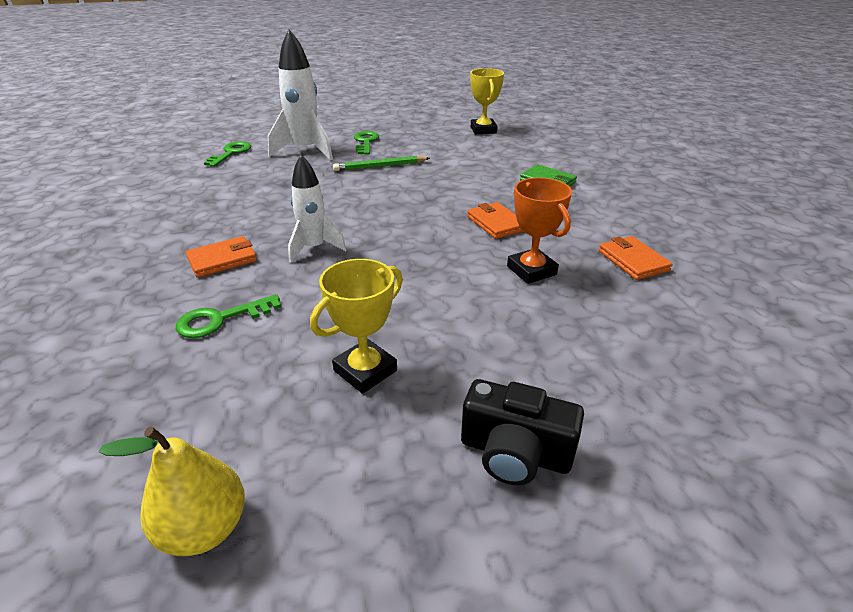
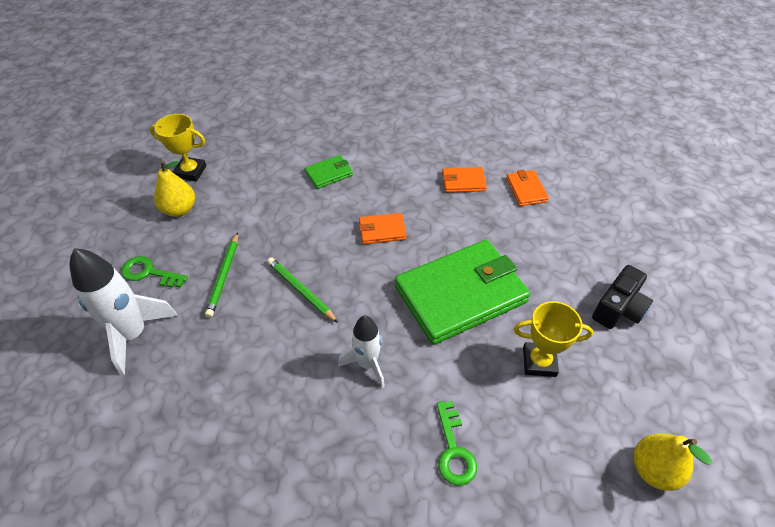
camera: 70 degrees left, 15 degrees up
(222, 260) = (356, 443): orange wallet -> orange wallet (526, 190)
(231, 153) = (80, 417): green key -> none
(365, 371) = (539, 362): yellow trophy -> yellow trophy turned 60 degrees counterclockwise
(385, 199) = (301, 290): none -> green pencil
(438, 136) = (179, 210): none -> yellow pear
(440, 289) = (460, 294): none -> green wallet
(531, 270) = (455, 236): orange trophy -> none

